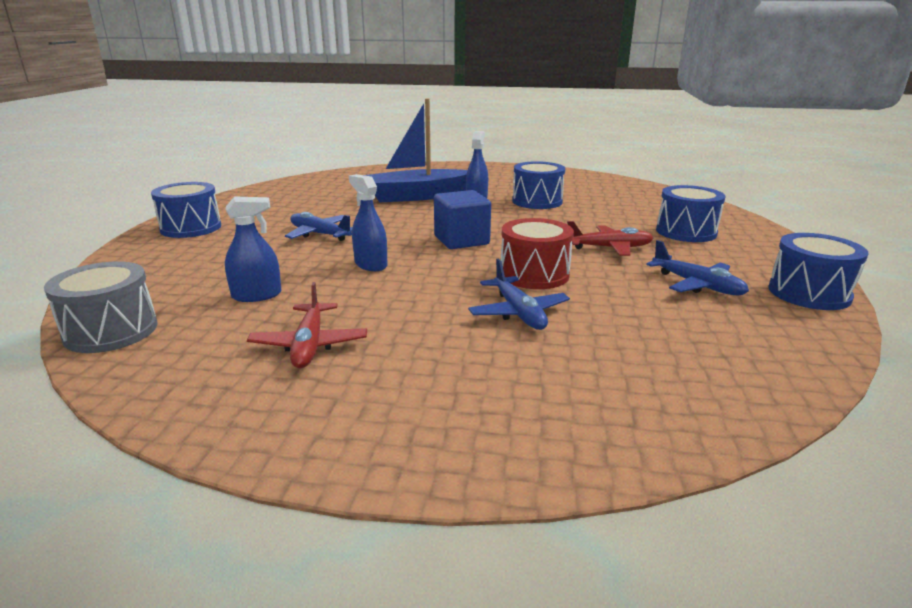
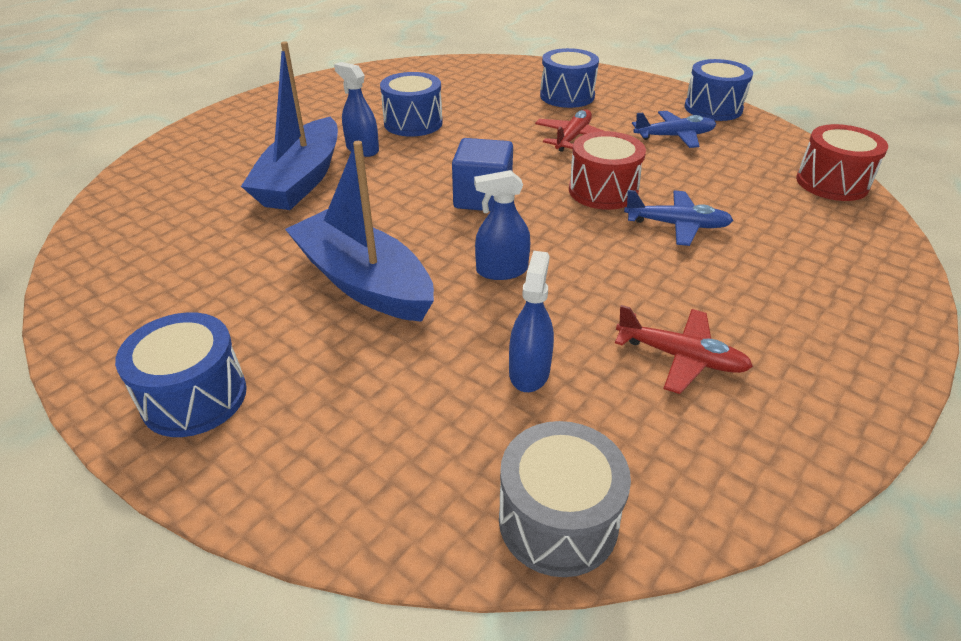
camera: 60 degrees left, 15 degrees up
(320, 234) = (364, 282): blue plane -> blue boat
(755, 387) = (832, 183): none -> red drum

